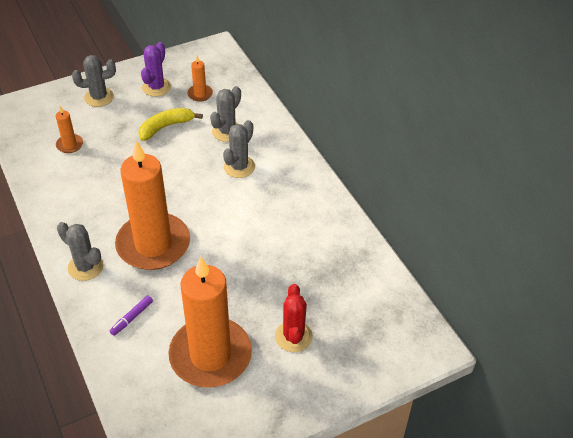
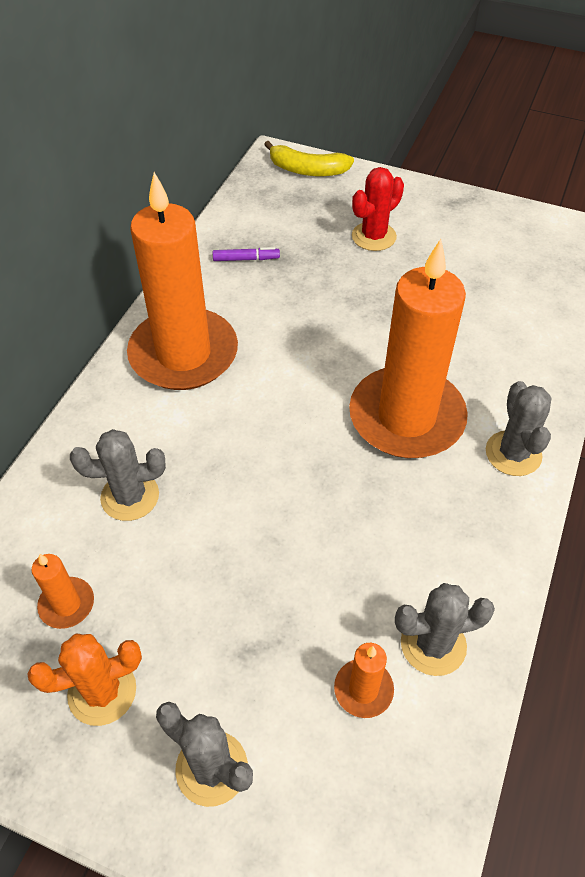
camera: 130 degrees left, 5 degrees up
(132, 318) = (509, 358): purple marker -> purple marker (245, 259)
(156, 87) = (102, 691): purple cactus -> orange cactus
(166, 127) = (192, 584): yellow banana -> yellow banana (307, 170)
(210, 355) = (465, 274): orange candle -> orange candle (183, 354)
(239, 167) = (190, 430): grey cactus -> grey cactus (433, 644)

